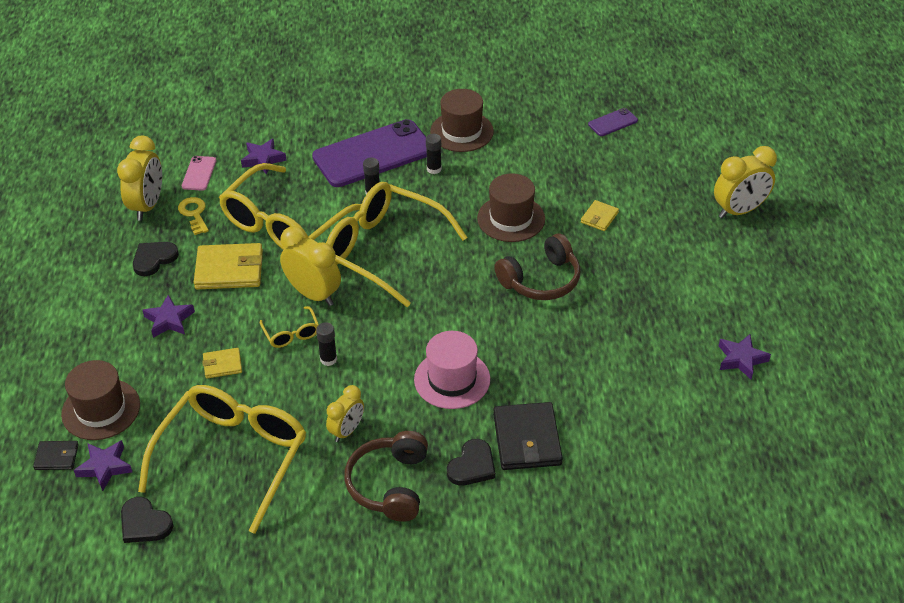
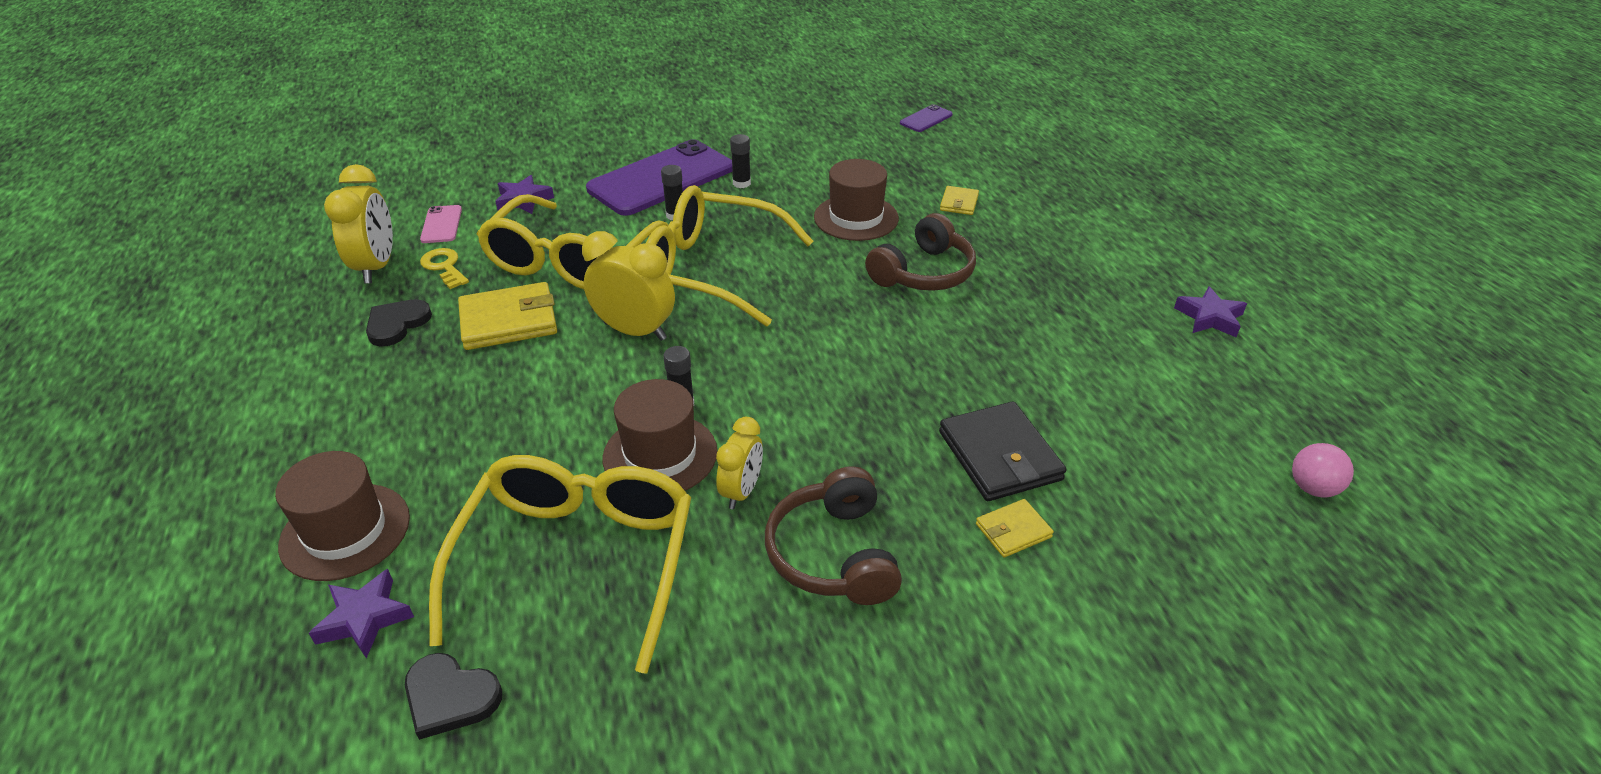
camera: 15 degrees left, 5 degrees down
(56, 457) = (277, 619): black wallet -> none
(169, 320) = (434, 393): purple star -> none
(222, 365) = (528, 437): yellow wallet -> yellow wallet (1013, 530)
(291, 334) = (619, 382): yellow glasses -> none
(452, 379) = (863, 400): pink hat -> none
(462, 131) = (759, 146): brown hat -> brown hat (660, 455)
(472, 466) = (941, 504): black heart -> none
(730, 505) = (1312, 488): none -> pink ball
(739, 211) = (1110, 177): yellow clock -> none

